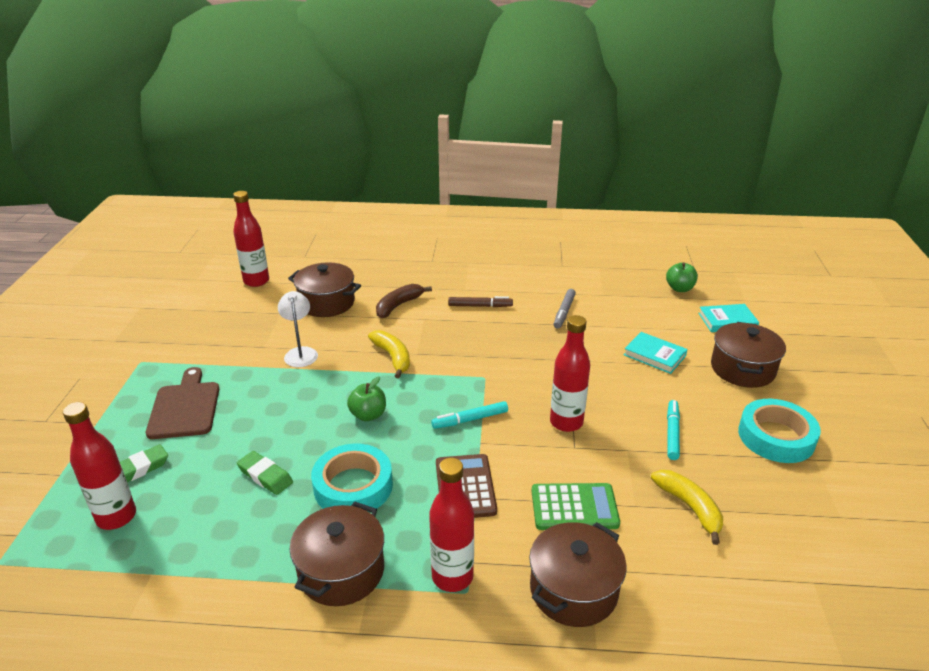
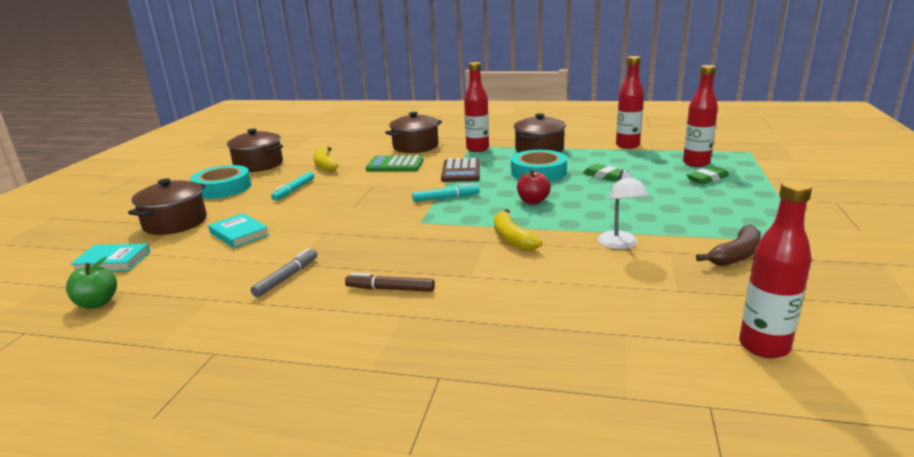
camera: 170 degrees left, 10 degrees down
(185, 407) = (709, 207): brown cutting board -> none
(327, 303) = (614, 302): brown pot -> brown pot (258, 164)
(368, 415) = (533, 201): green apple -> red apple
(398, 306) = (505, 294): brown banana -> brown banana (736, 255)
(566, 422) = (368, 196): red bottle -> red bottle (627, 145)

